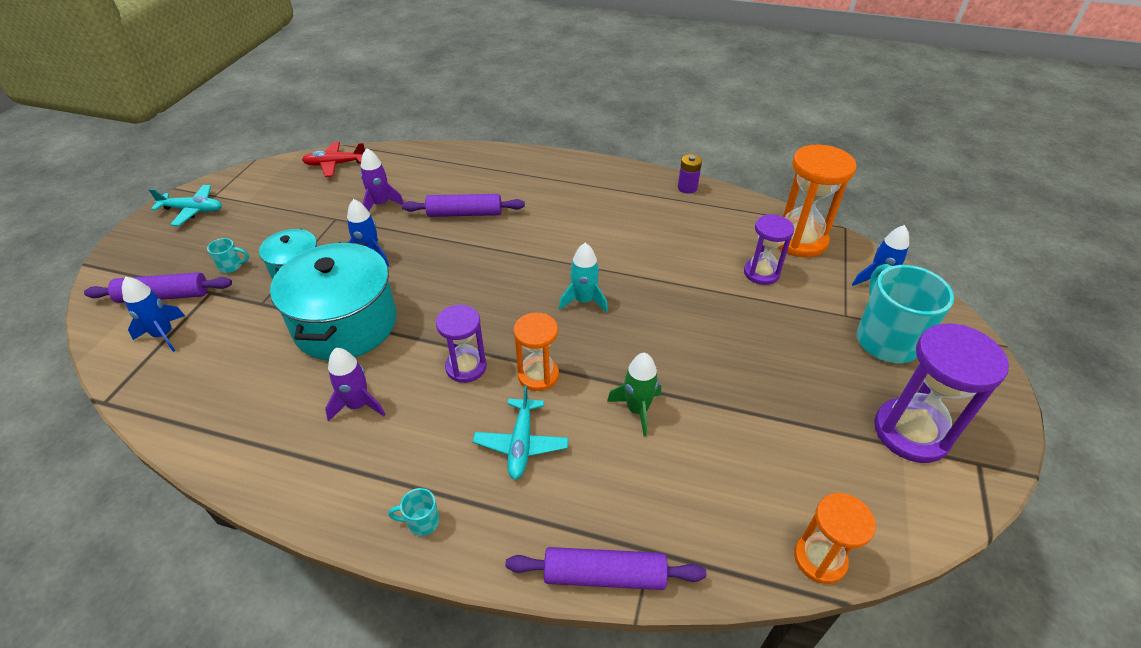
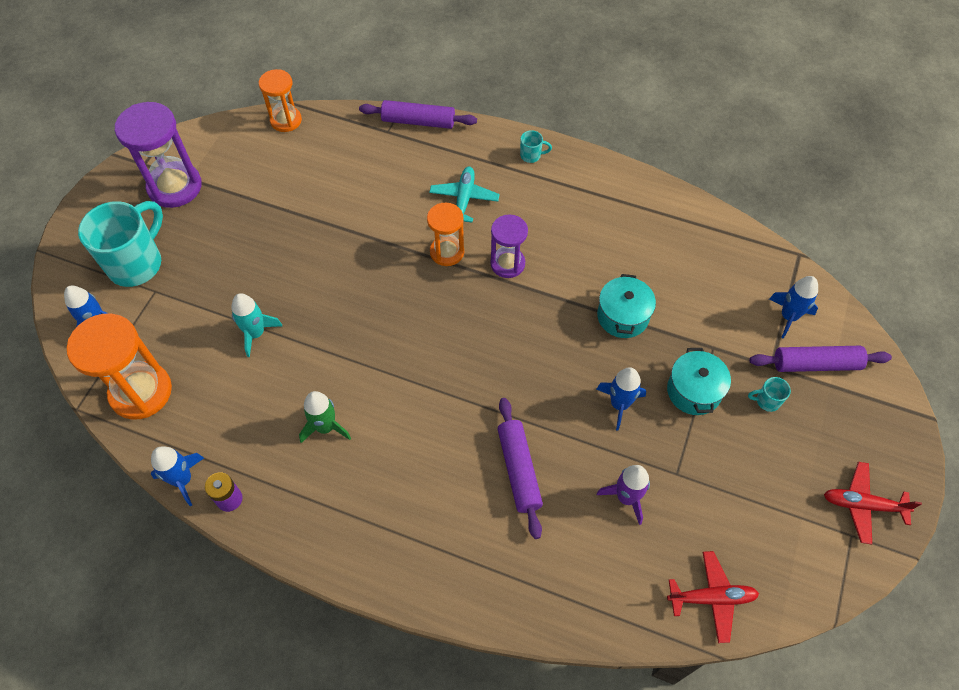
camera: 175 degrees left, 15 degrees up
(193, 210) = (863, 505): turquoise plane -> red plane
(345, 324) = (622, 316): turquoise pot -> turquoise pot, size x0.54
(358, 405) = (592, 237): purple rocket -> none
(465, 213) = (518, 470): purple rolling pin -> purple rolling pin turned 75 degrees clockwise
(584, 300) = (395, 326): turquoise rocket -> turquoise rocket (256, 333)
(637, 410) = (372, 218): green rocket -> green rocket (325, 427)
(728, 195) = (183, 480): none -> blue rocket
(761, 273) = (207, 348): purple hourglass -> none
(885, 339) = (137, 263): turquoise mug -> turquoise mug turned 150 degrees counterclockwise

